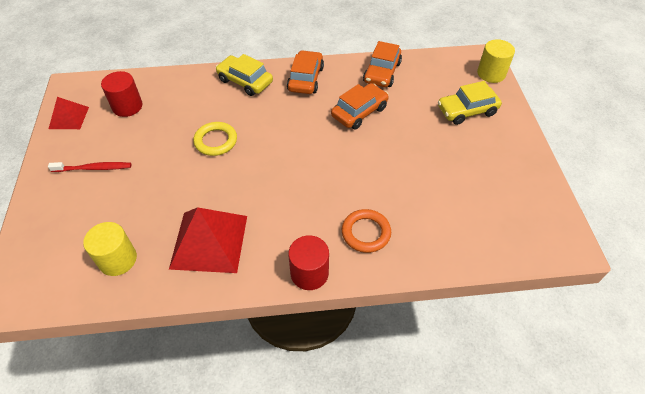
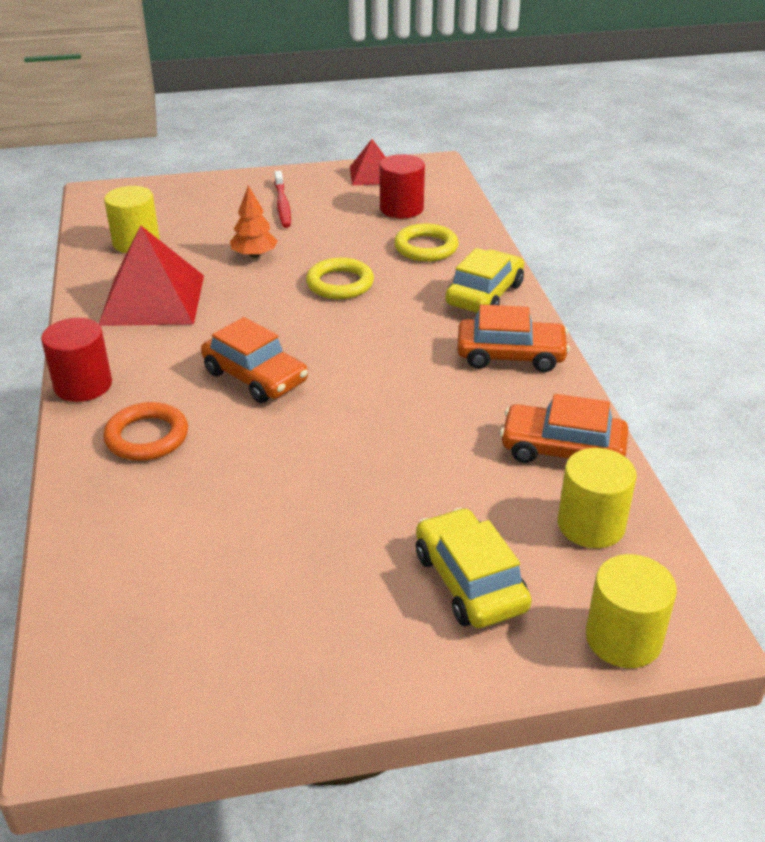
camera: 85 degrees right, 15 degrees down
(164, 184) = (254, 255): none -> orange tree
(184, 99) = (426, 247): none -> yellow ring
(359, 112) = (433, 422): orange car -> orange car (255, 377)
(430, 72) = (591, 525): none -> yellow cylinder

